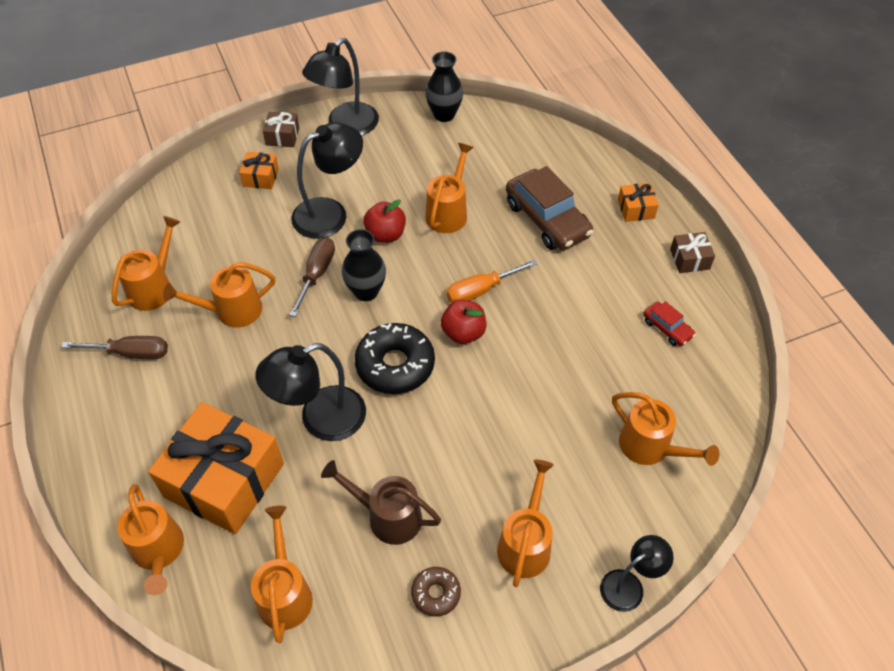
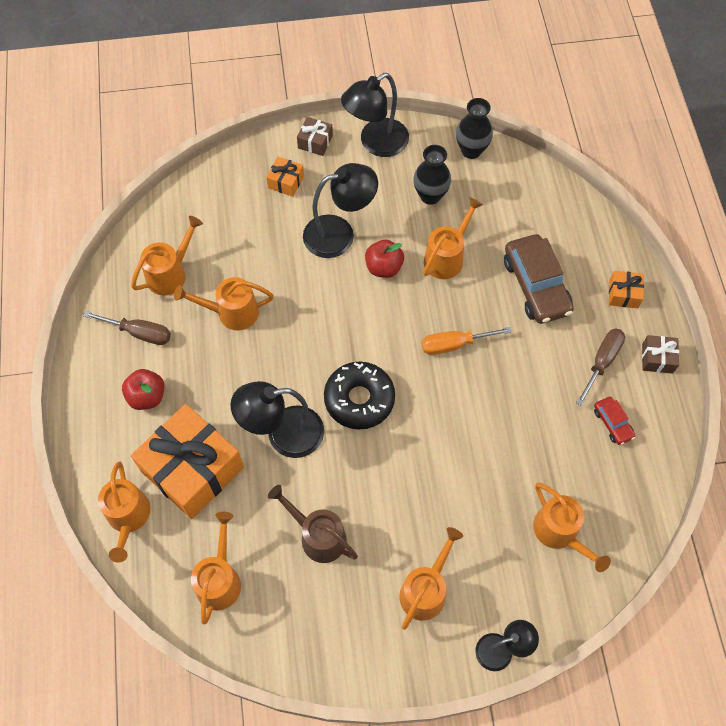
camera: 15 degrees right, 10 degrees up
(316, 274) = (313, 293): brown screwdriver -> brown screwdriver (602, 362)
(366, 291) = (352, 321): black vase -> black vase (430, 196)
(436, 593) = (340, 613): brown donut -> none
(463, 333) = (427, 383): red apple -> red apple (147, 396)

